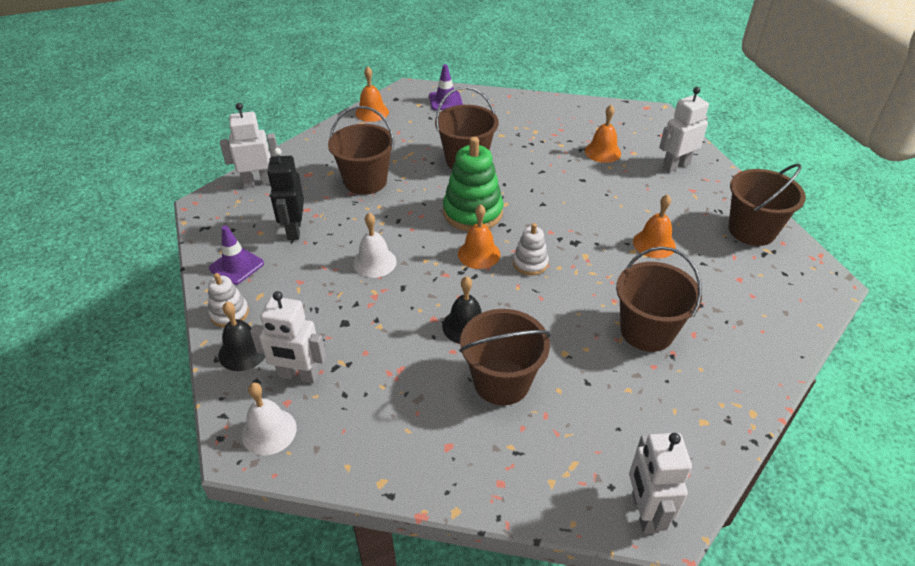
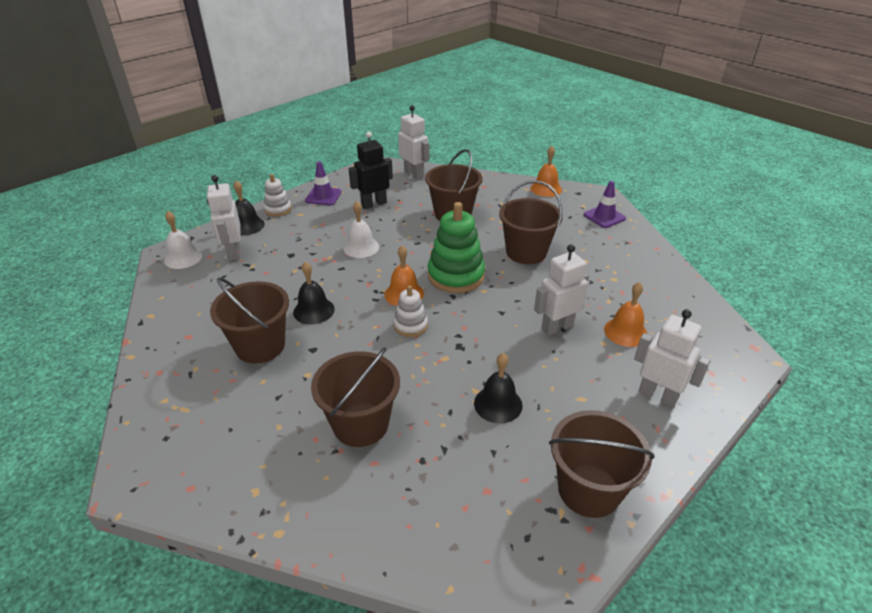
camera: 65 degrees right, 5 degrees down
(644, 512) = (142, 465): white robot -> white robot (557, 327)
(654, 244) = (498, 404): orange bell -> black bell

